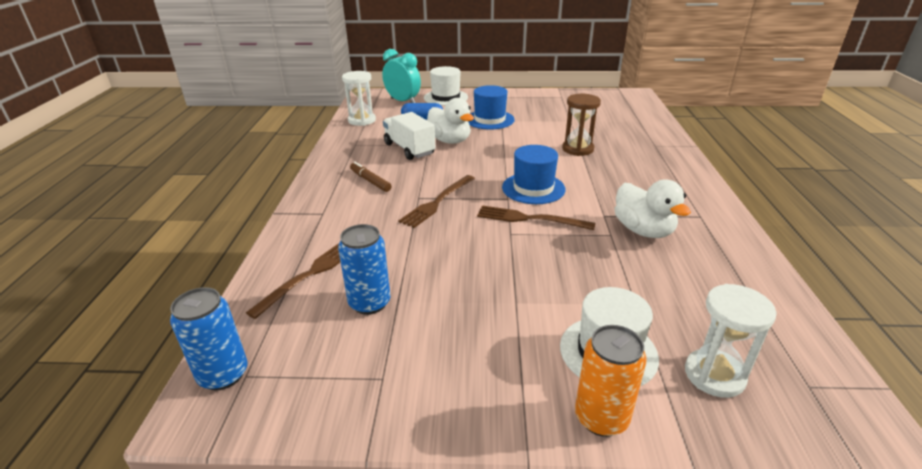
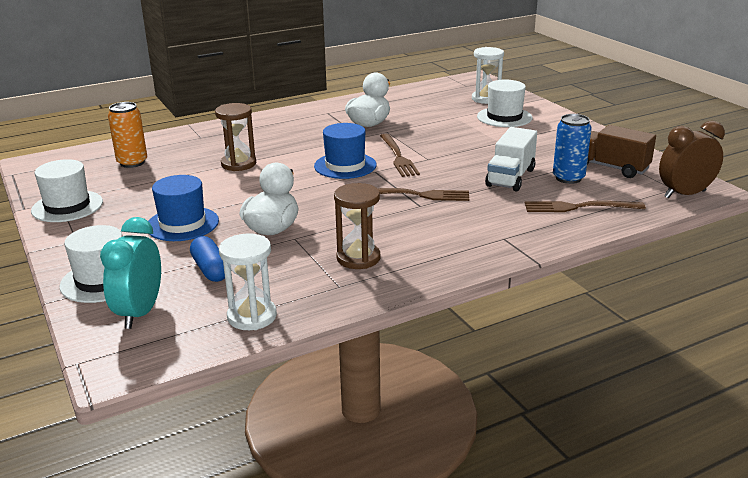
camera: 120 degrees left, 5 degrees down
(223, 374) = (684, 194): blue can -> brown clock
(354, 357) = (610, 167): none -> brown truck
(370, 181) = (419, 239): brown marker -> none
(376, 156) = (358, 258): none -> brown hourglass
(409, 149) = (319, 245): white truck -> white truck (510, 177)
(550, 97) = (67, 206): none -> white hat
(601, 418) = (547, 113): orange can -> orange can (132, 162)

